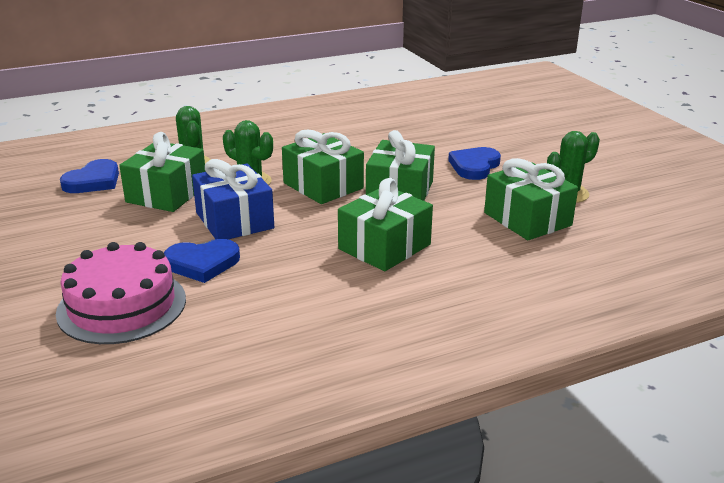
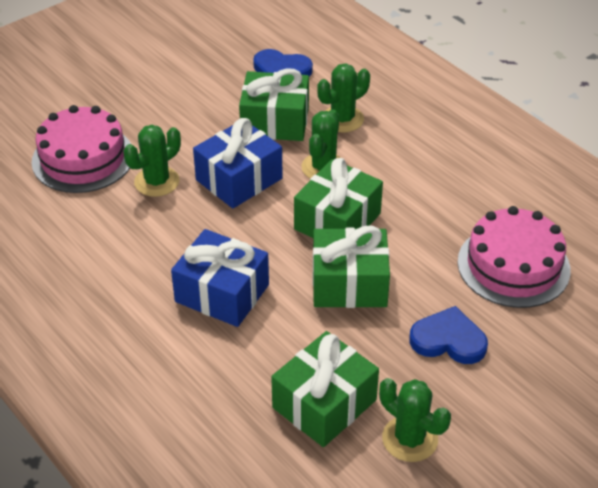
camera: 75 degrees right, 15 degrees up
(202, 263) = (157, 182): blue heart -> green cactus
(384, 247) = (222, 293): green gift -> blue gift
(409, 135) = (513, 265): none -> pink cake

